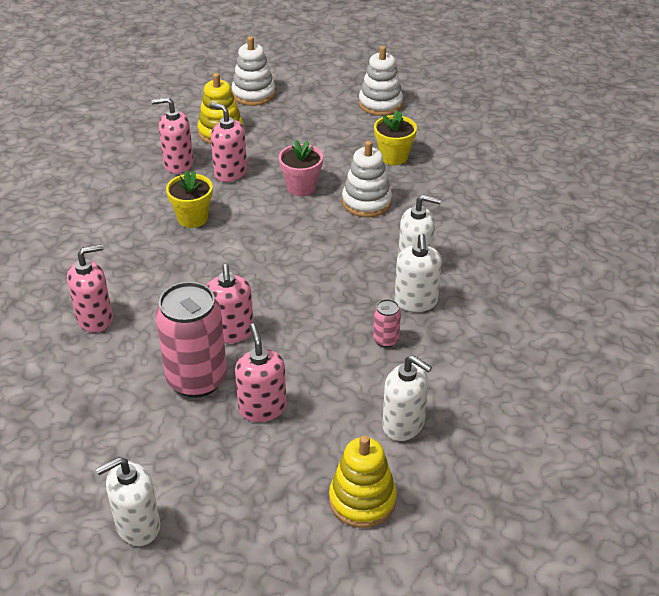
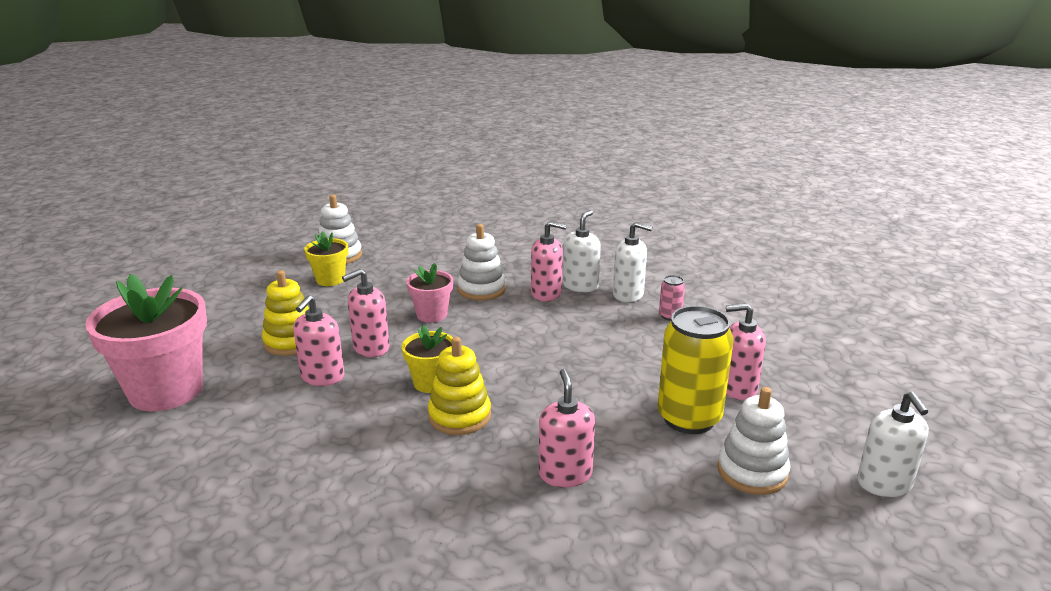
camera: 70 degrees left, 15 degrees down
(134, 106) = (166, 390): none -> pink flower pot
(197, 379) = (689, 418): pink can -> yellow can
(231, 332) = (627, 388): pink soap dispenser -> pink soap dispenser (546, 294)
(253, 94) = (242, 312): white stacking toy -> white stacking toy (752, 472)
(362, 500) = (852, 360): yellow stacking toy -> yellow stacking toy (459, 416)
(393, 157) = (426, 266): yellow flower pot -> yellow flower pot (330, 279)
(403, 425) = (771, 327): white soap dispenser -> none

